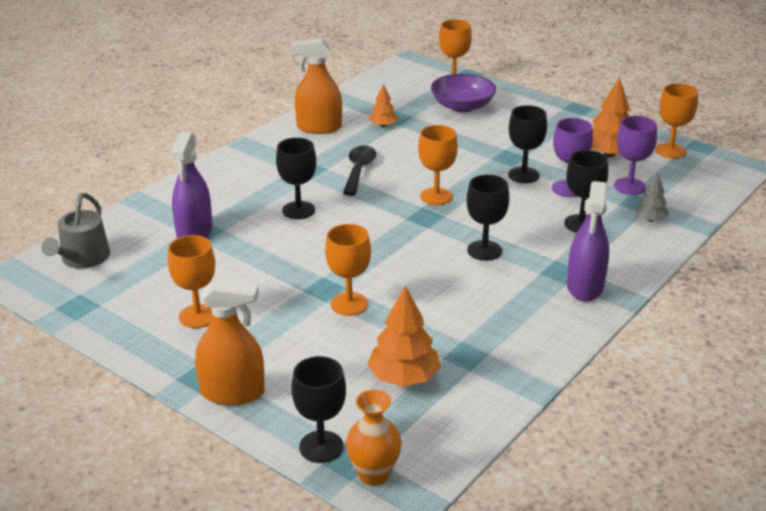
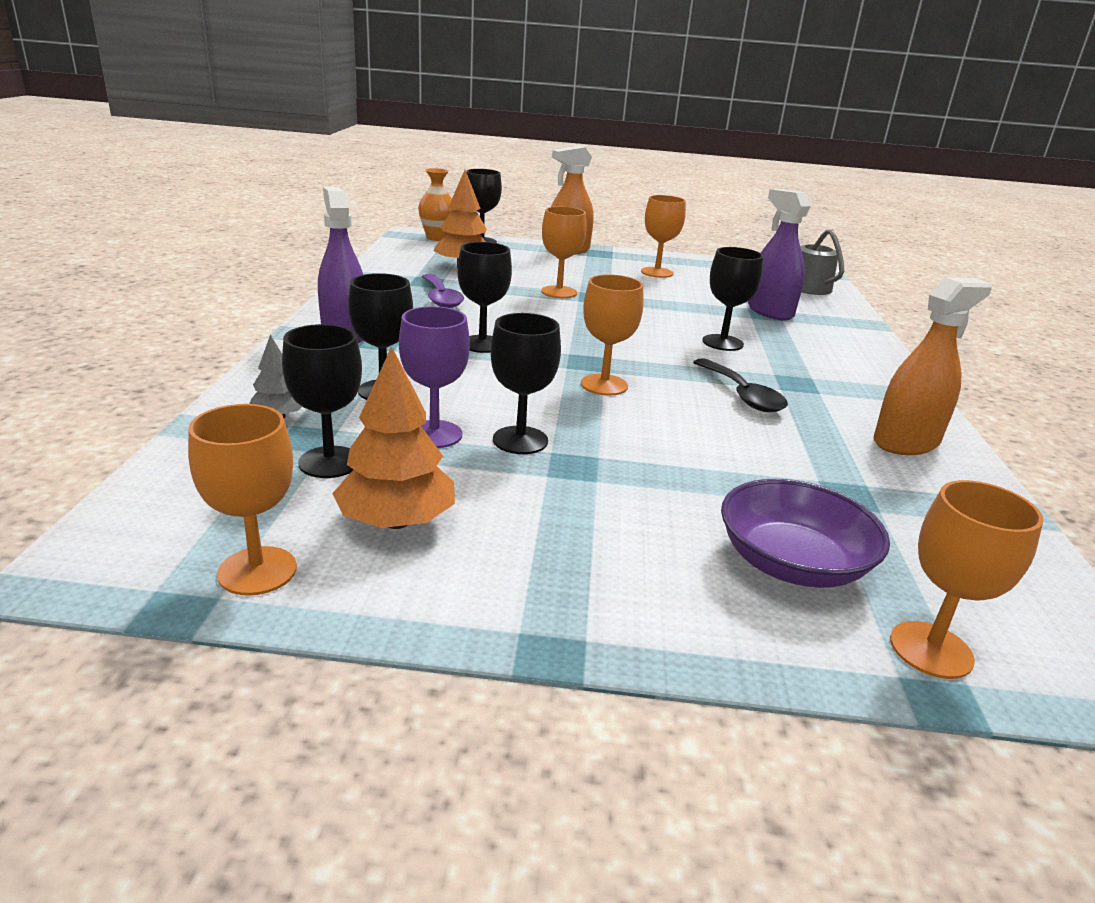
camera: 145 degrees right, 5 degrees down
(383, 125) = (837, 472): orange tree -> none
(473, 320) = (441, 298): none -> purple spoon
(629, 186) = (329, 462): purple goblet -> black goblet

